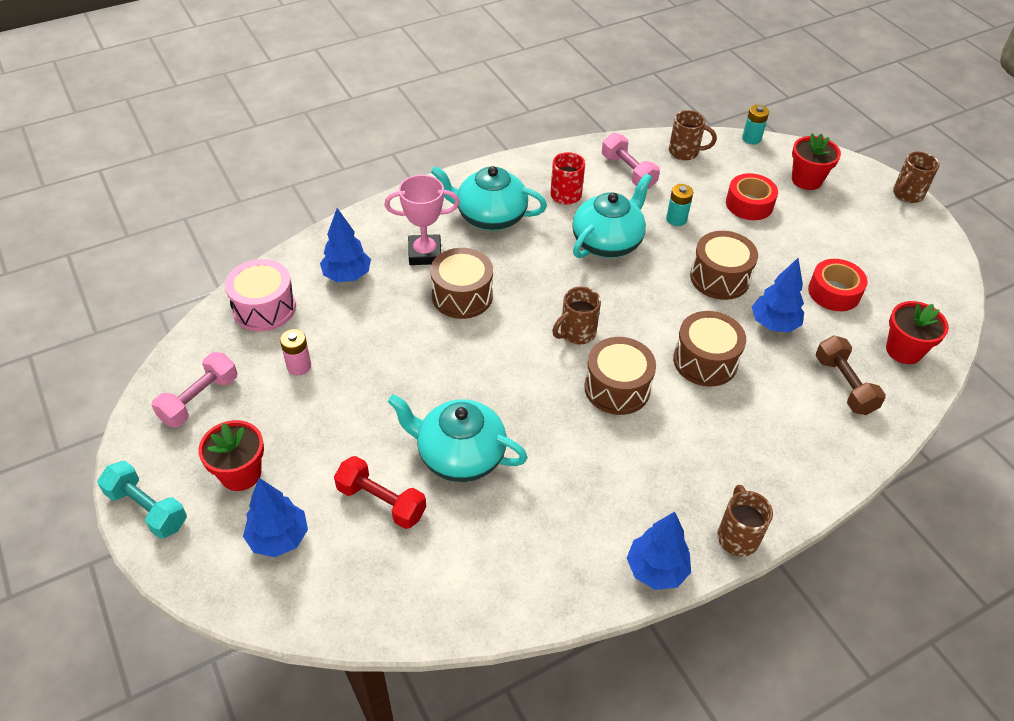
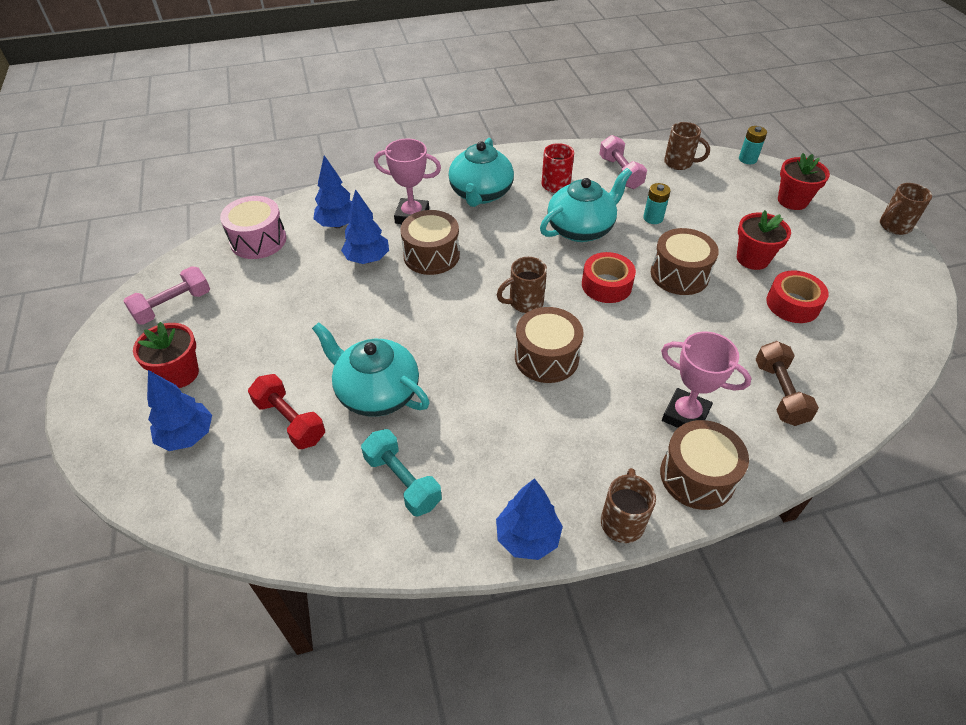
camera: 15 degrees right, 0 degrees up
(147, 508) = (90, 389): turquoise dumbbell -> turquoise dumbbell (402, 481)
(299, 366) = (267, 292): pink battery -> none
(490, 217) = (480, 194): turquoise teapot -> turquoise teapot turned 105 degrees counterclockwise
(705, 361) = (641, 347): brown drum -> brown drum (697, 476)
(749, 204) = (728, 214): red tape -> red tape (606, 285)
(765, 423) = (685, 415): none -> pink trophy
(773, 324) = (721, 324): blue tree -> blue tree (367, 259)
(904, 350) = (853, 370): red flower pot -> red flower pot (752, 259)

